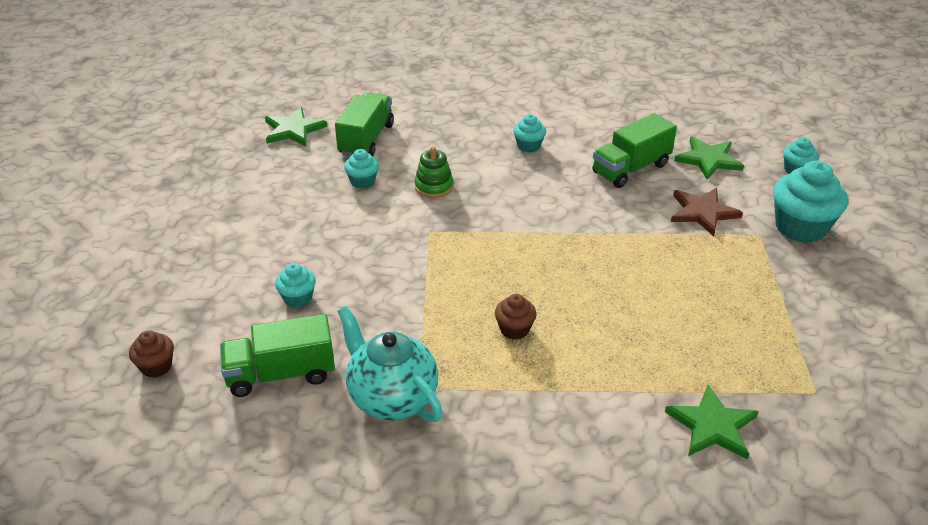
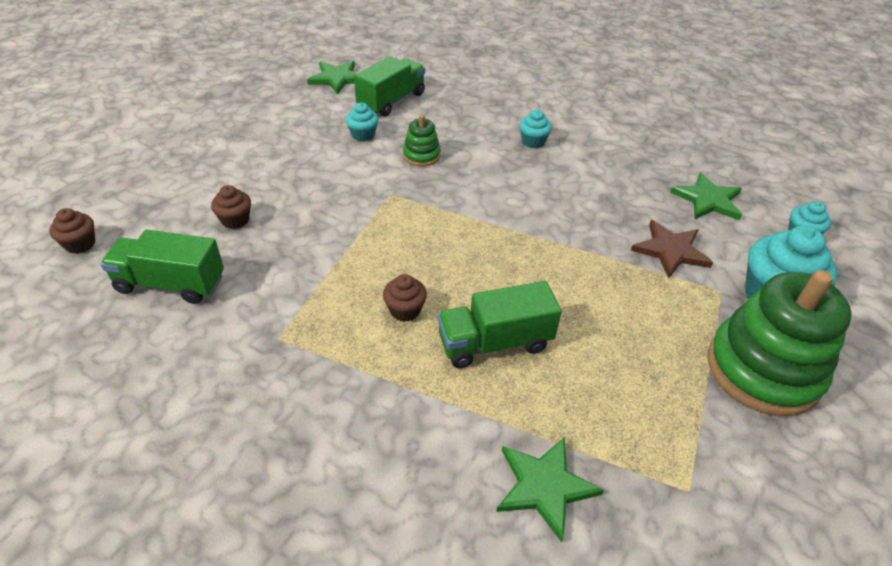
camera: 20 degrees right, 5 degrees up
(298, 298) = (235, 220): turquoise cupcake -> brown cupcake
(391, 397) = (247, 338): turquoise teapot -> none
(631, 169) = (620, 188): green truck -> green truck (494, 342)
(821, 287) = (763, 370): none -> green stacking toy

